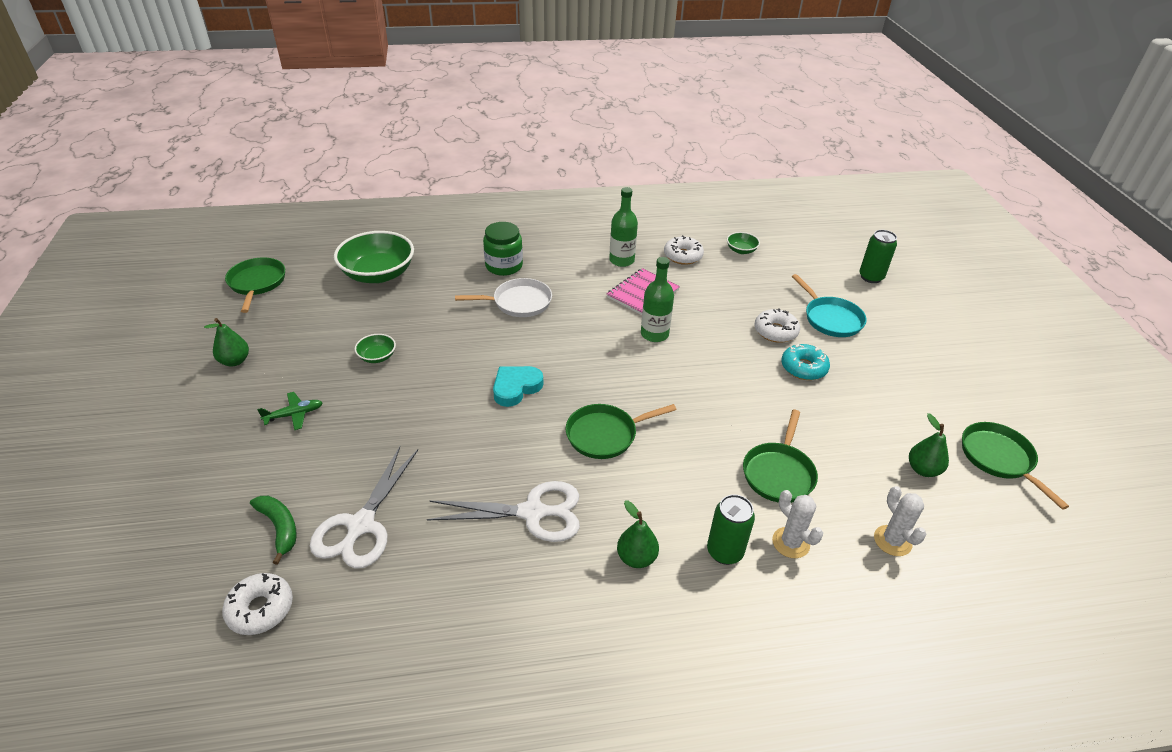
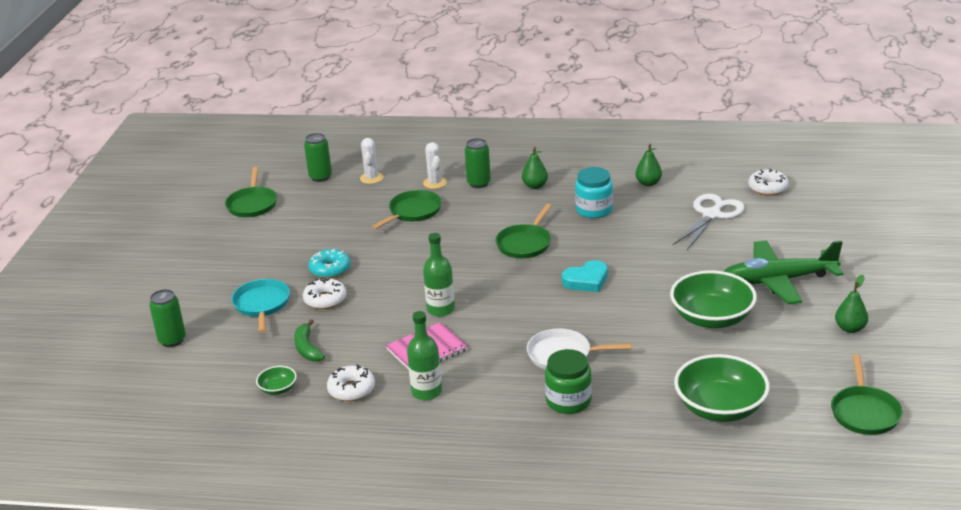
camera: 160 degrees left, 10 degrees down
(279, 528) = (768, 219): green banana -> green banana (307, 348)
(294, 414) = (778, 281): green plane -> green plane, size x2.38
(377, 356) = (712, 318): green bowl -> green bowl, size x2.19
(533, 512) = (594, 210): white scissors -> turquoise jar
(605, 434) = (525, 243): green pan -> green pan turned 120 degrees clockwise
(923, 469) = (312, 204): green pear -> green pear (648, 183)
(968, 531) = (320, 177): none -> green can

